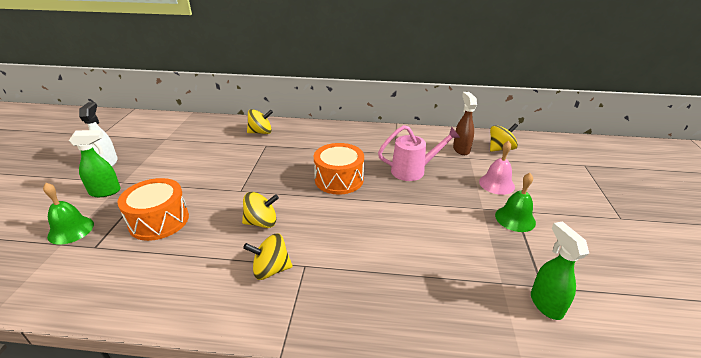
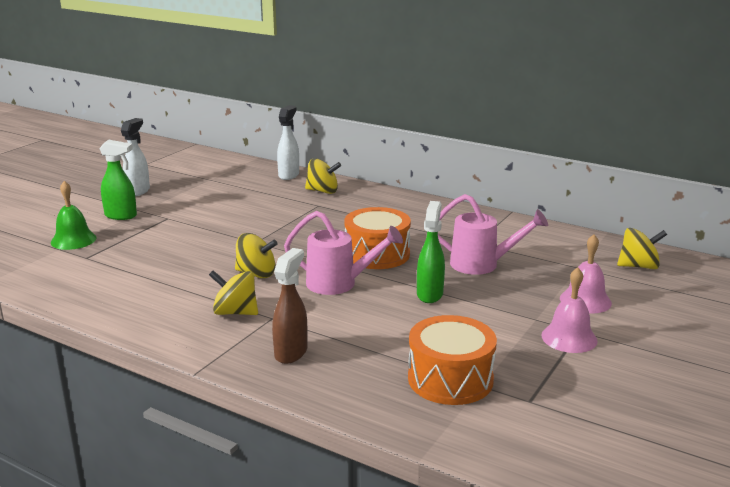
camera: 25 degrees right, 10 degrees down
(159, 220) = (156, 250): orange drum -> orange drum (450, 379)
(226, 123) = (289, 175): none -> white spray bottle
(332, 215) = (338, 284): none -> pink watering can
(461, 149) = (576, 256): brown spray bottle -> brown spray bottle (291, 352)
(515, 218) = (569, 338): green bell -> pink bell
(545, 304) = (514, 414): green spray bottle -> green spray bottle (430, 294)

